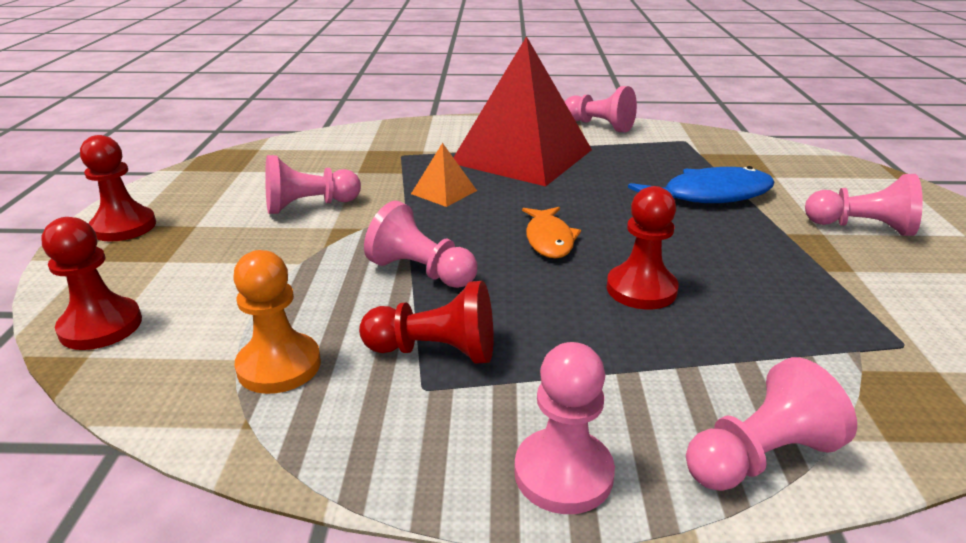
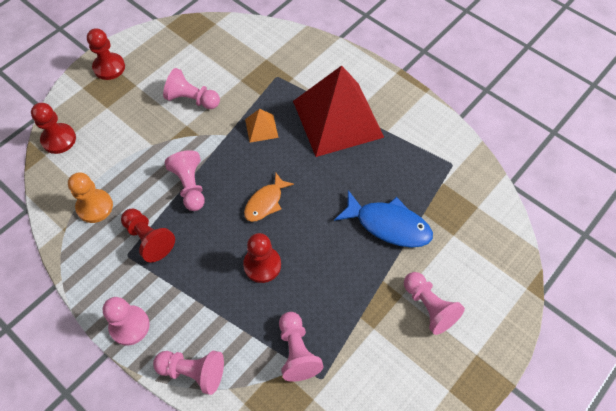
camera: 40 degrees right, 30 degrees up
(599, 126) = (422, 113): pink pawn -> pink pawn (297, 351)

